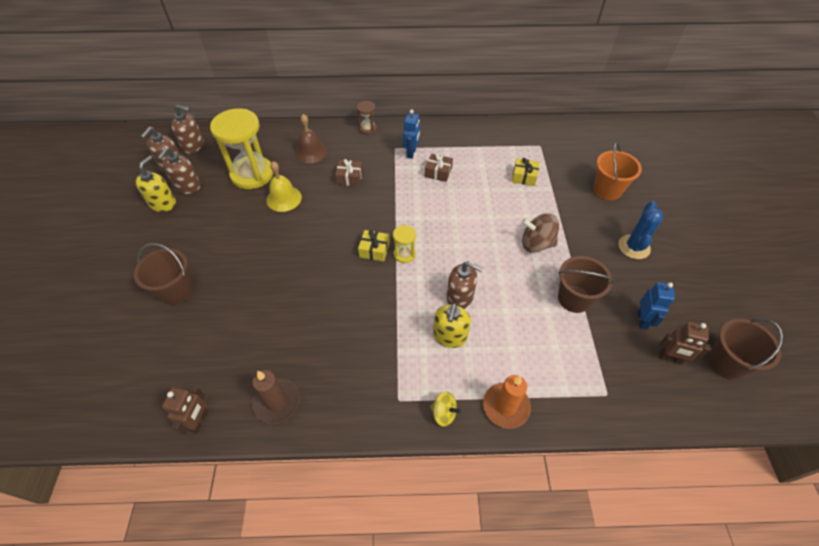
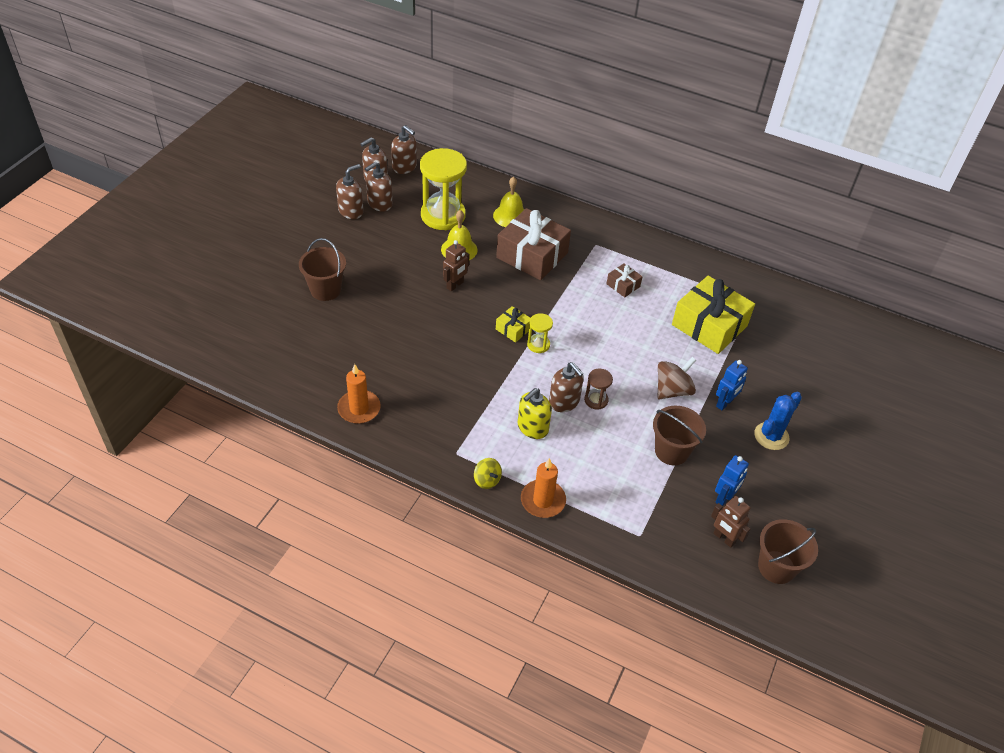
camera: 25 degrees right, 5 degrees down
(163, 204) = (351, 211): yellow soap dispenser -> brown soap dispenser
(199, 421) = (294, 394): brown robot -> brown robot (455, 285)
(277, 402) = (359, 409): brown candle -> orange candle
(311, 152) = (510, 216): brown bell -> yellow bell
(349, 178) = (532, 255): brown gift -> brown gift, size x2.18
(367, 129) = (581, 214): brown hourglass -> brown hourglass (596, 400)
(411, 153) = (609, 256): blue robot -> blue robot (725, 403)
(524, 177) = (709, 325): yellow gift -> yellow gift, size x2.18
(536, 244) = (672, 390): brown spinning top -> brown spinning top turned 105 degrees clockwise
(607, 190) = (789, 374): orange bucket -> none

